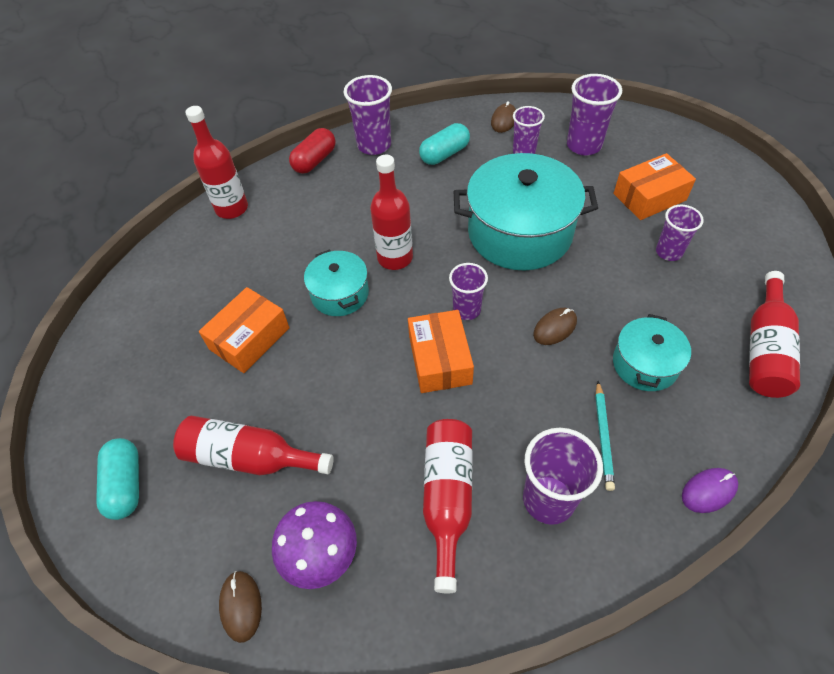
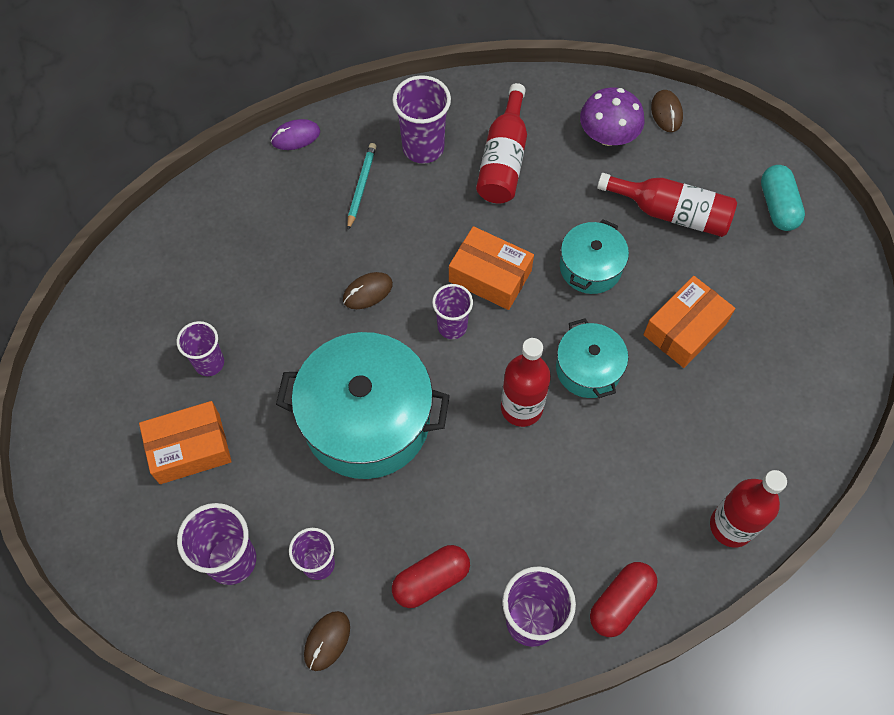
camera: 175 degrees left, 10 degrees up
(440, 360) = (490, 276): orange box -> orange box turned 60 degrees counterclockwise
(444, 154) = (431, 580): turquoise capsule -> red capsule
(645, 364) = (296, 242): turquoise pot -> turquoise pot (590, 267)
(765, 349) = (178, 240): red bottle -> none

